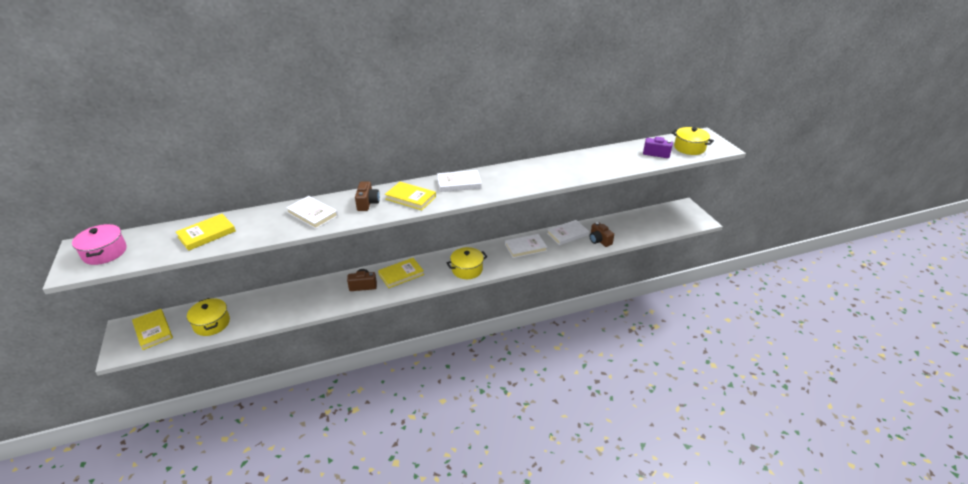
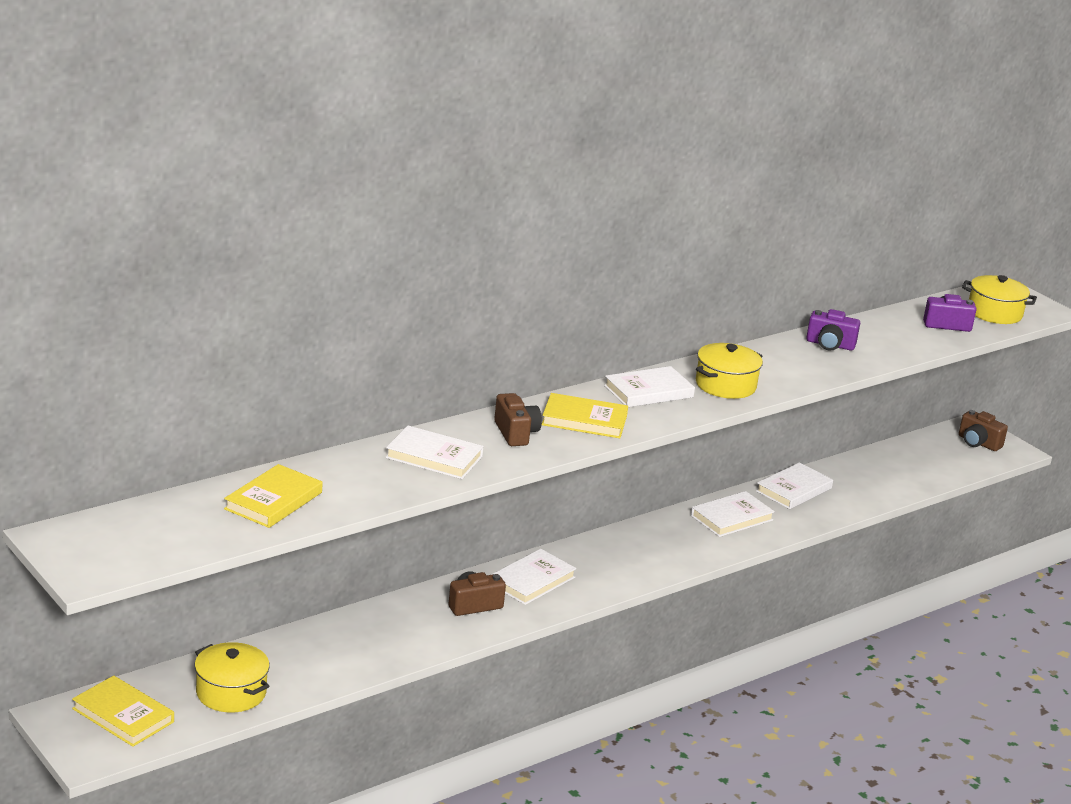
camera: 20 degrees left, 10 degrees down
(105, 252) = (115, 543): pink pot -> none
(401, 274) = (532, 581): yellow book -> white book
(467, 269) = (648, 562): yellow pot -> yellow pot (725, 385)
(580, 162) = (830, 345): none -> purple camera
(599, 240) = (855, 496): brown camera -> brown camera (978, 443)

